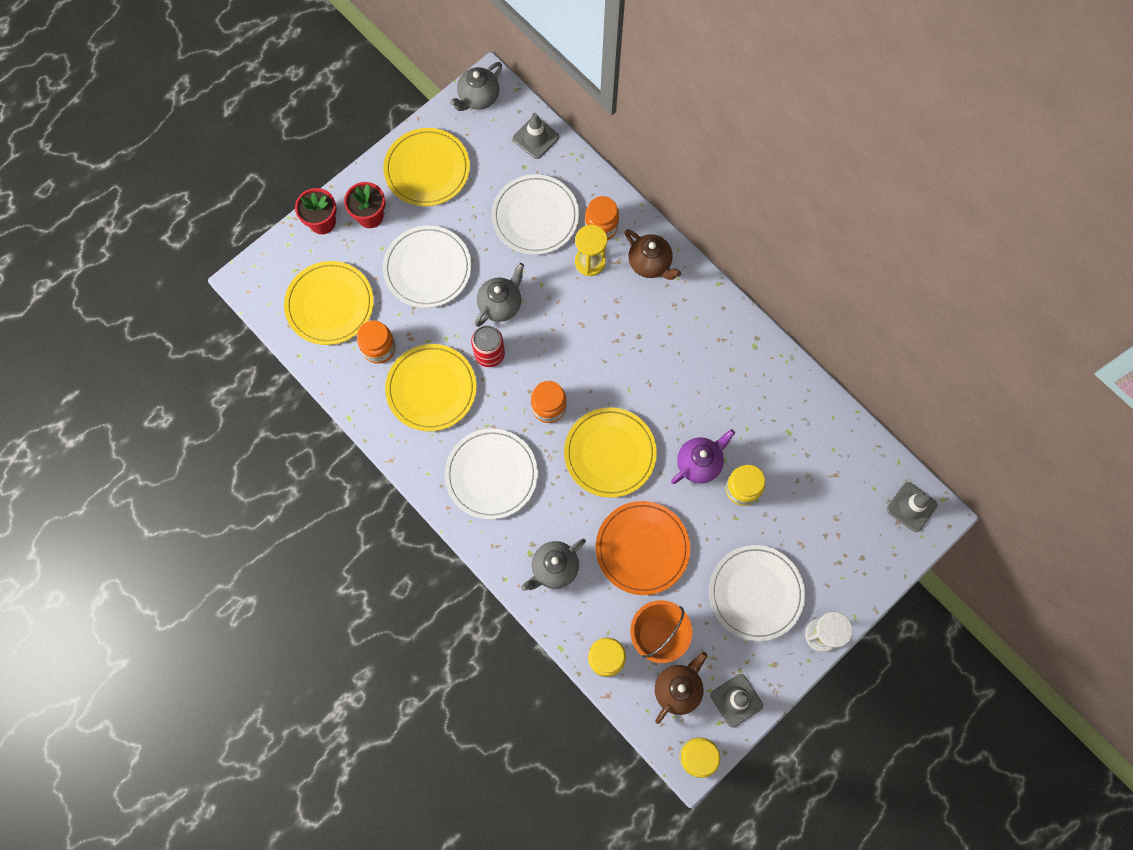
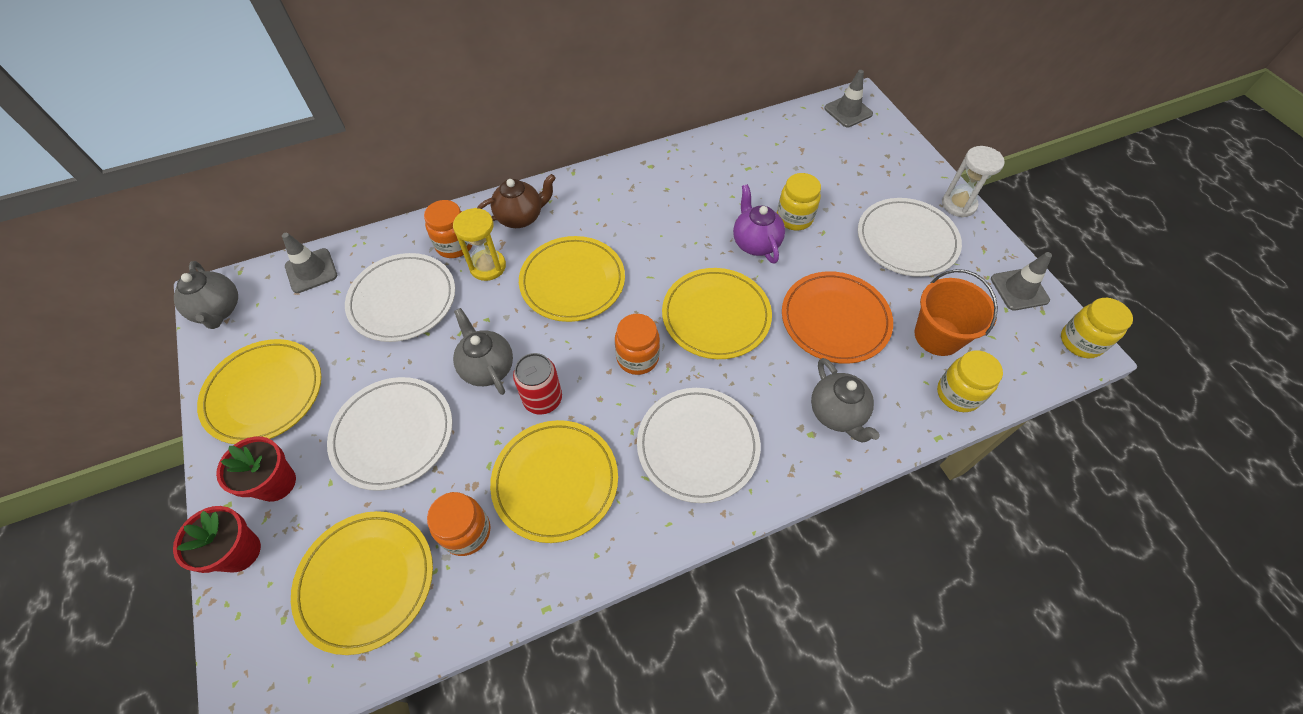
camera: 70 degrees left, 15 degrees down
(600, 332) = (572, 281): none -> yellow plate
(678, 689) = (1001, 336): brown teapot -> none

